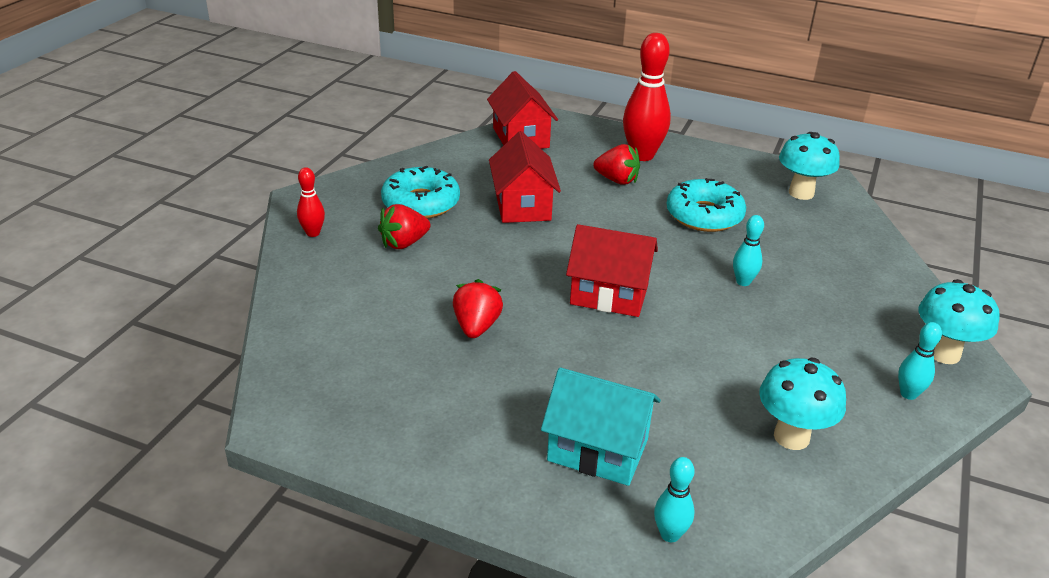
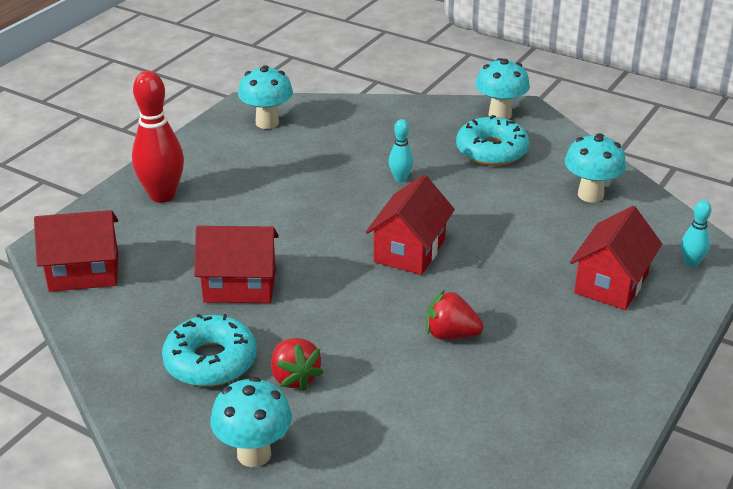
camera: 80 degrees left, 0 degrees up
(313, 233) = (254, 454): red bowling pin -> turquoise mushroom
(597, 450) = (611, 284): turquoise house -> red house
(617, 180) = (208, 218): red strawberry -> none
(704, 215) = (290, 179): turquoise donut -> turquoise donut (491, 151)
(908, 394) = (543, 139): turquoise bowling pin -> none

